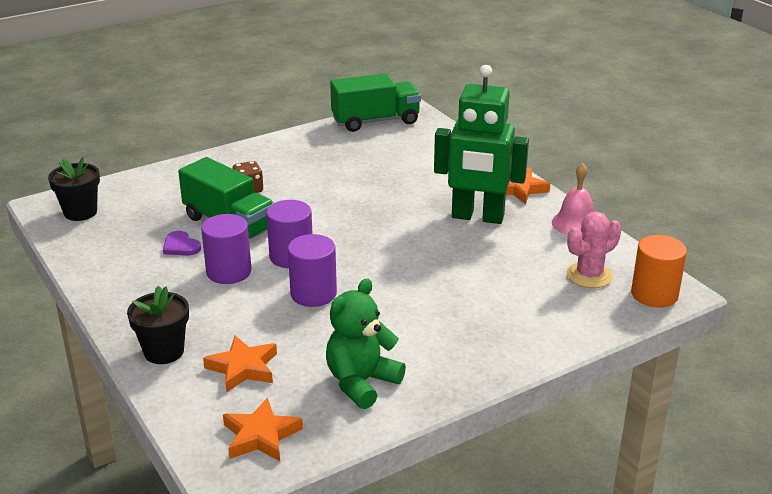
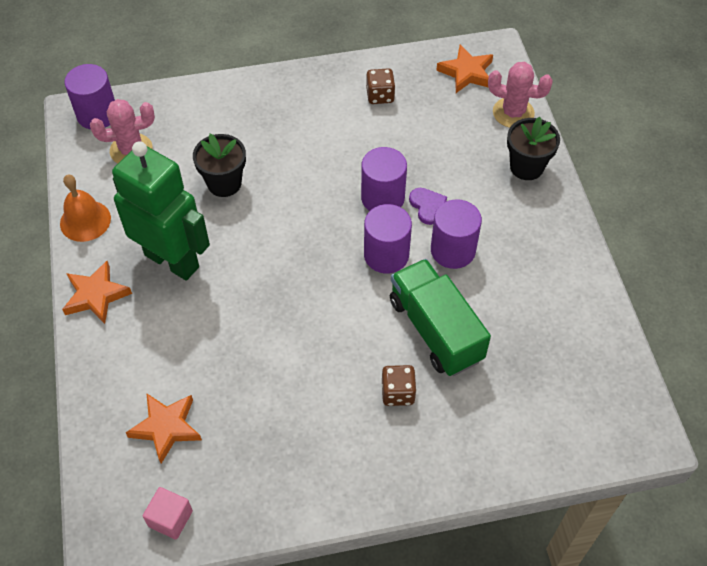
camera: 160 degrees left, 25 degrees up
(80, 212) = (603, 406): black flower pot -> black flower pot (224, 183)
(180, 246) = (494, 305): purple heart -> purple heart (427, 206)
(188, 402) = (513, 113): none -> pink cactus
(243, 368) = (465, 133): orange star -> orange star (166, 427)
(361, 382) = (380, 96): green teddy bear -> brown dice
(375, 121) = (170, 518): green truck -> pink cube
(575, 223) = (85, 220): pink bell -> orange bell
(654, 294) = (97, 114): orange cylinder -> purple cylinder

